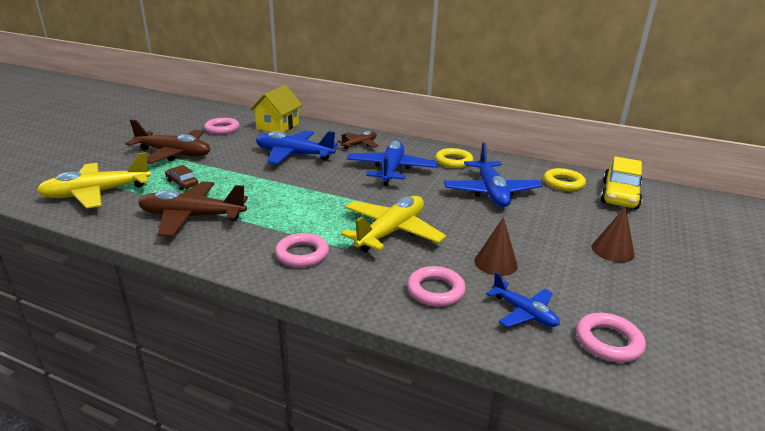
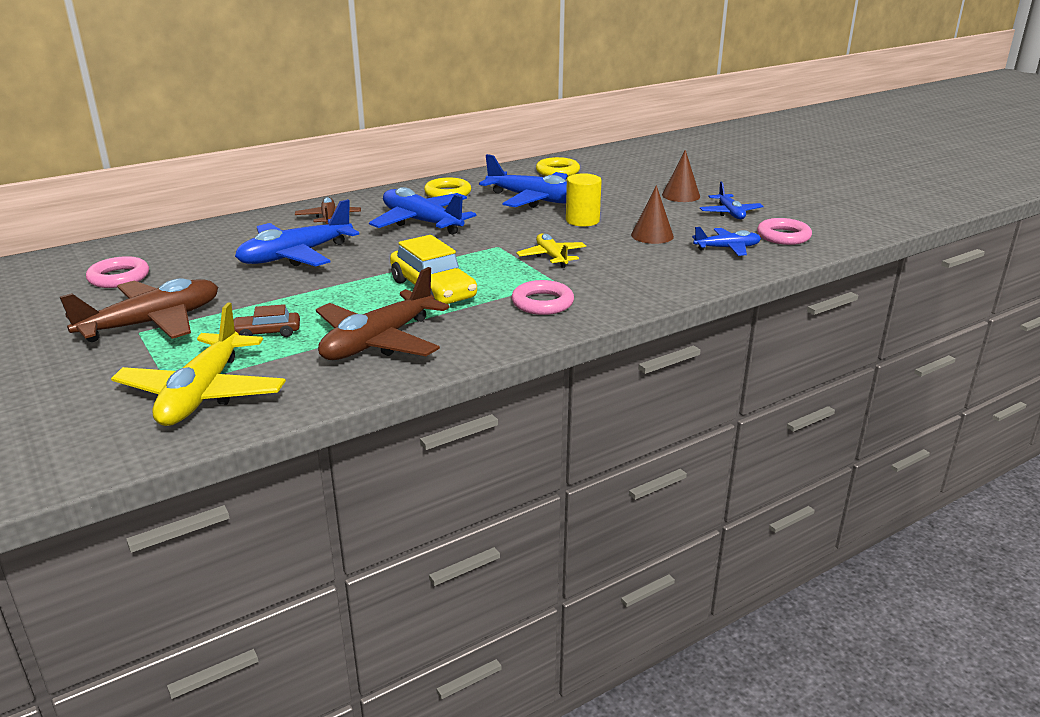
camera: 55 degrees left, 0 degrees up
(278, 126) = (181, 244): yellow house -> none
(391, 232) = (552, 257): yellow plane -> yellow plane, size x0.56
(435, 290) = (667, 267): pink ring -> none
(480, 223) = (582, 220): none -> yellow cylinder
(616, 290) = (730, 213): none -> blue plane
(619, 195) = (604, 163): yellow car -> yellow car (433, 289)

